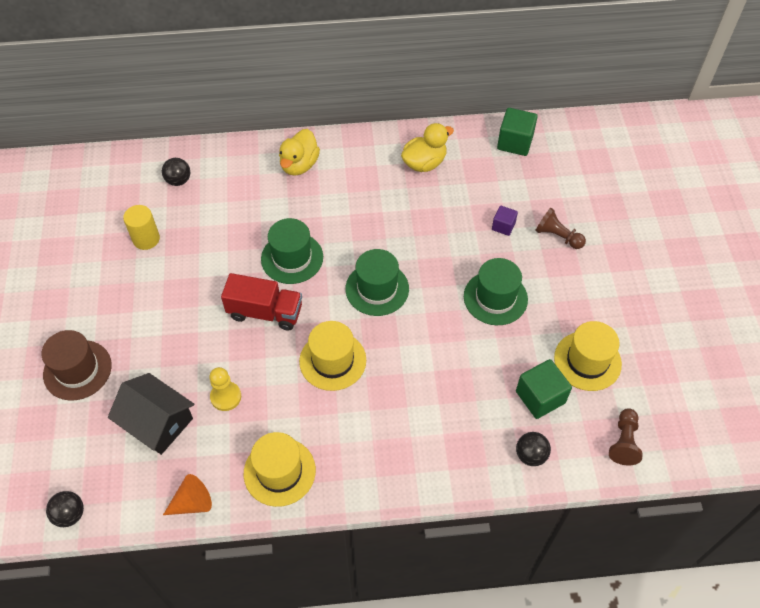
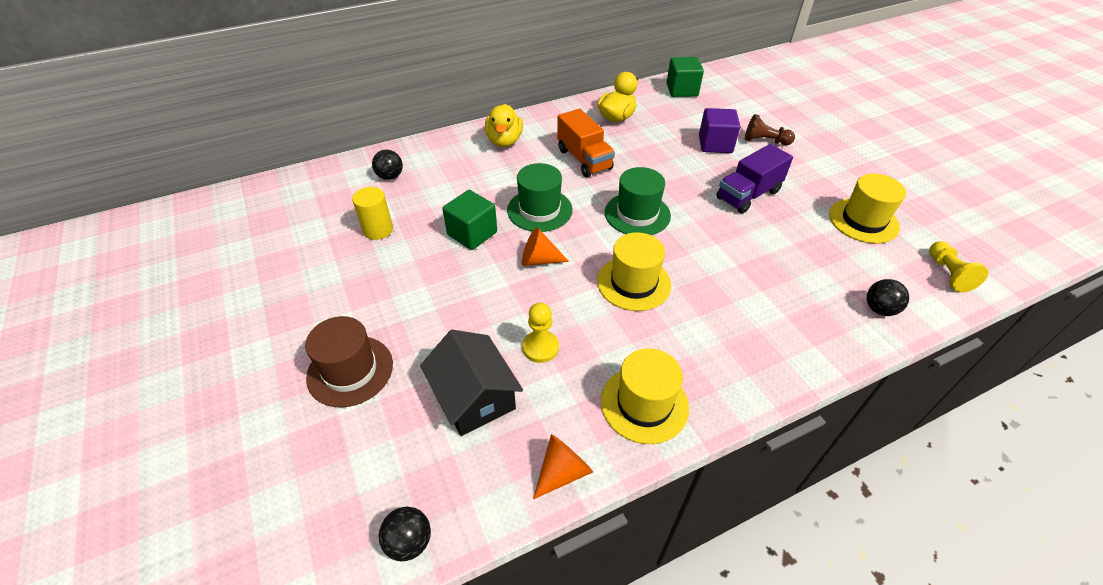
camera: 20 degrees left, 10 degrees down
(157, 422) = (474, 396): black house -> black house turned 45 degrees clockwise
(265, 312) = (539, 260): red truck -> orange cone
(363, 209) = (584, 159): none -> orange truck
(495, 298) = (748, 195): green hat -> purple truck
(503, 226) = (715, 144): purple cube -> purple cube, size x1.72
(540, 397) = (848, 259): green cube -> green cube (472, 233)
(624, 442) = (948, 274): brown pawn -> yellow pawn

